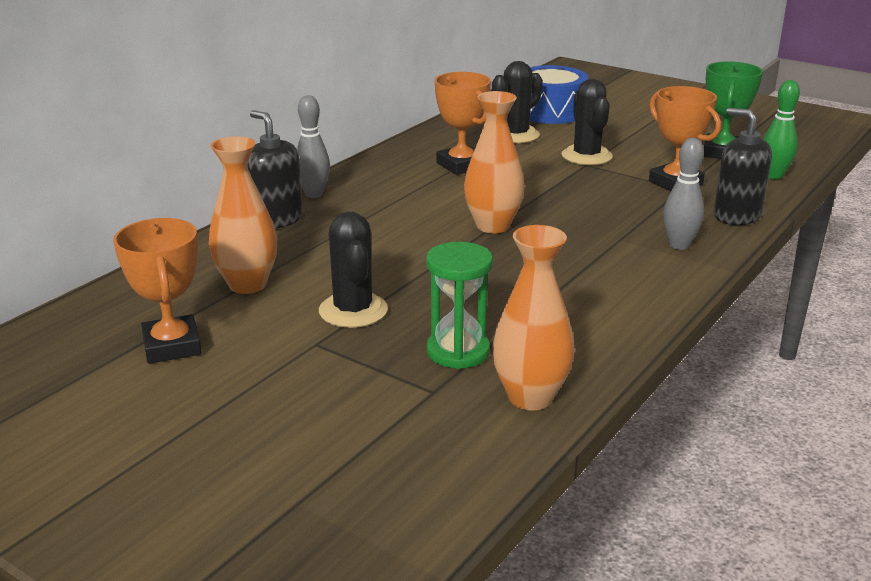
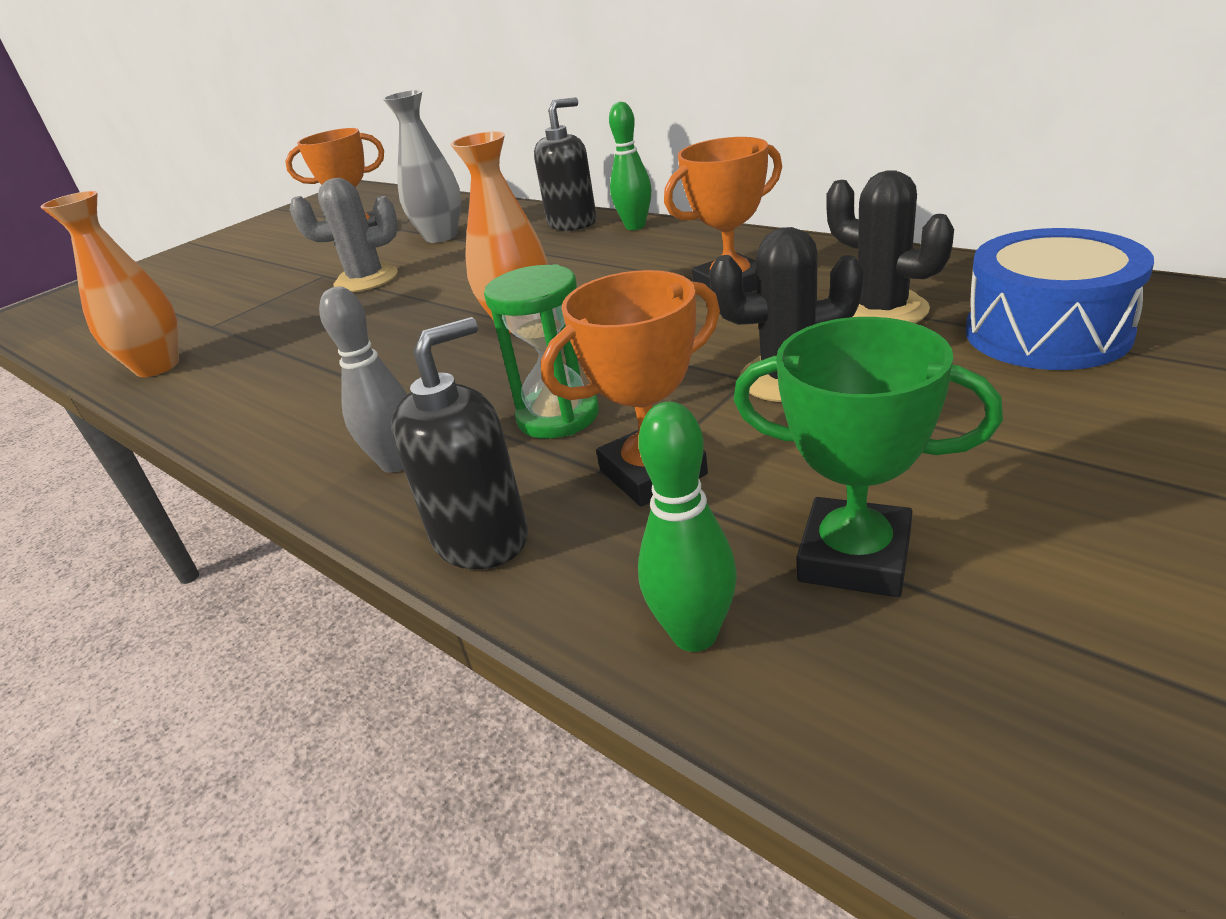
camera: 100 degrees right, 5 degrees up
(247, 284) = (441, 236): orange vase -> grey vase
(314, 194) = (635, 226): grey bowling pin -> green bowling pin
(353, 310) = (366, 280): black cactus -> grey cactus
(458, 351) = (259, 329): green hourglass -> green hourglass (558, 416)

